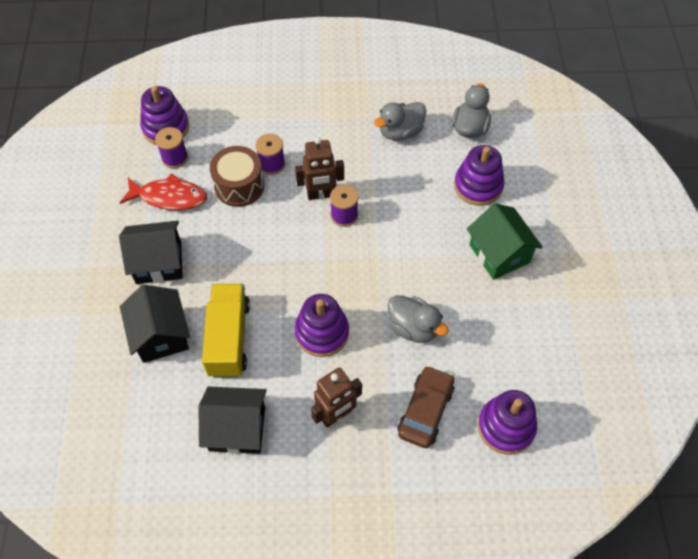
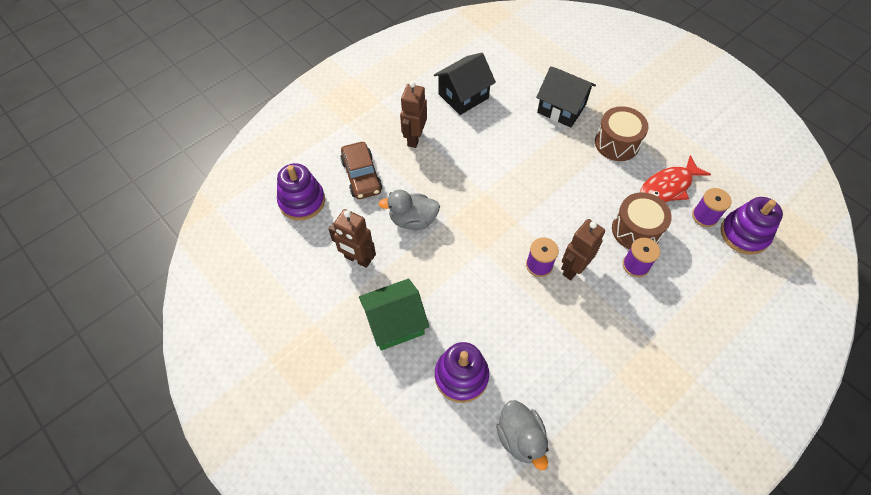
camera: 140 degrees right, 0 degrees up
(158, 262) = (617, 143): black house -> brown drum
(229, 338) = (521, 133): yellow truck -> none
(322, 332) = (469, 175): purple stacking toy -> none
(400, 132) = (574, 380): grey duck -> none
(492, 327) = (357, 259): none -> brown robot
(499, 253) = (395, 323): green house -> green house turned 45 degrees counterclockwise

